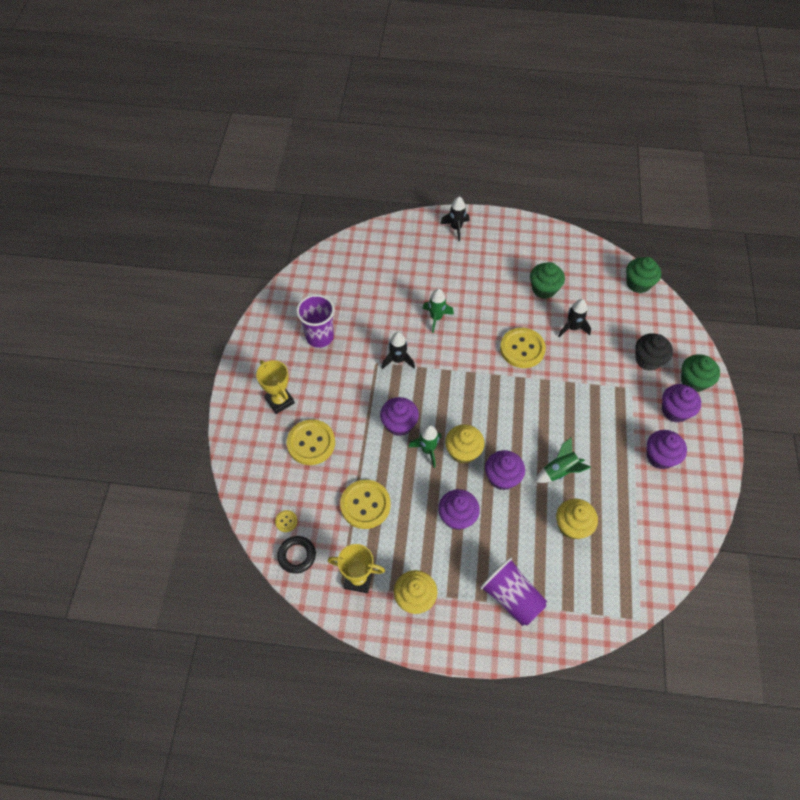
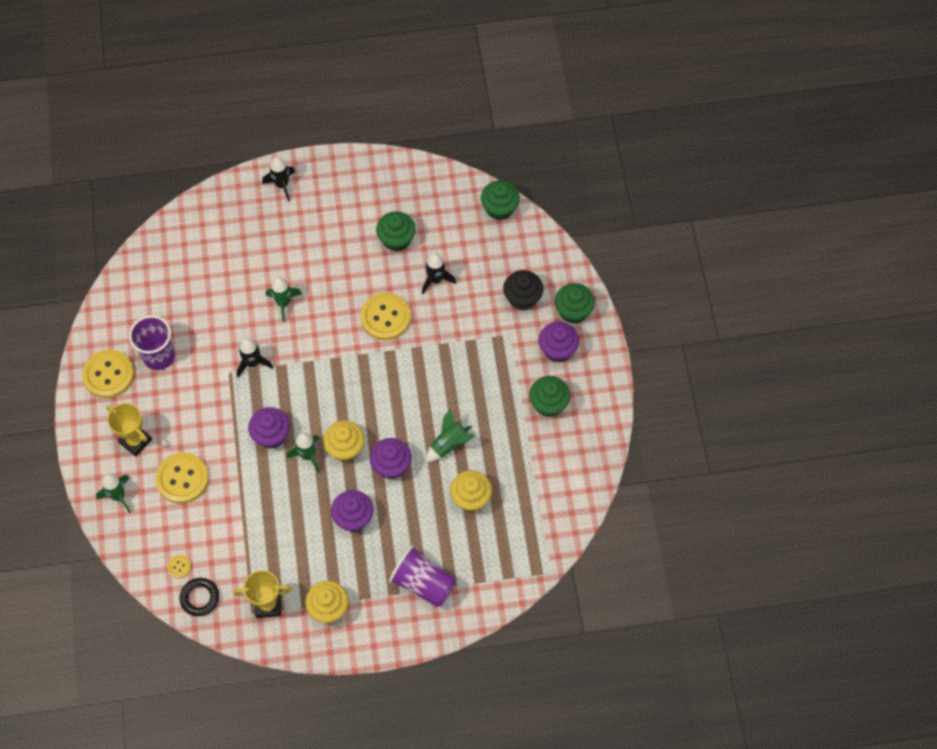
camera: 15 degrees left, 5 degrees up
(251, 444) = (118, 496): none -> green rocket
(365, 505) = (256, 529): yellow button -> yellow button (108, 374)
(660, 457) = (548, 404): purple cupcake -> green cupcake

